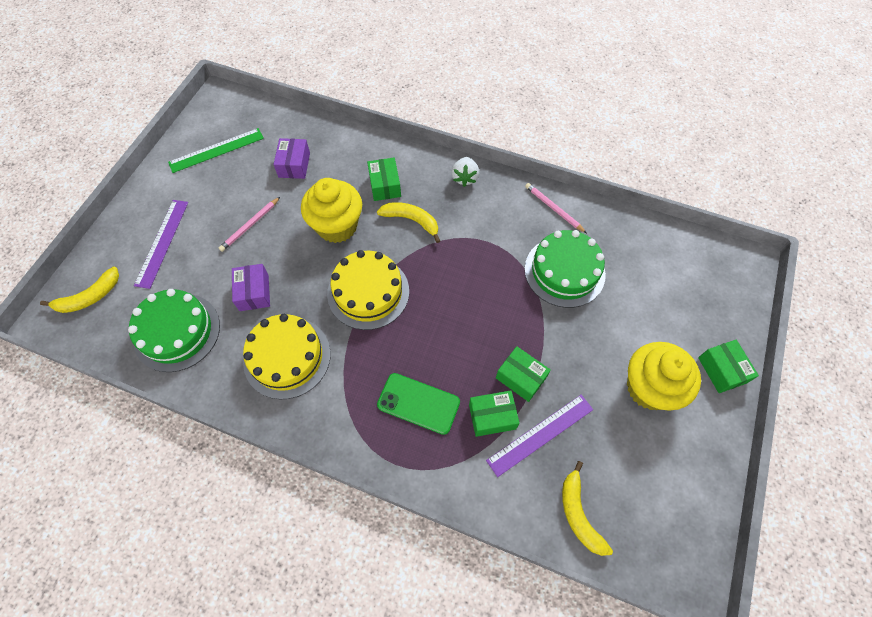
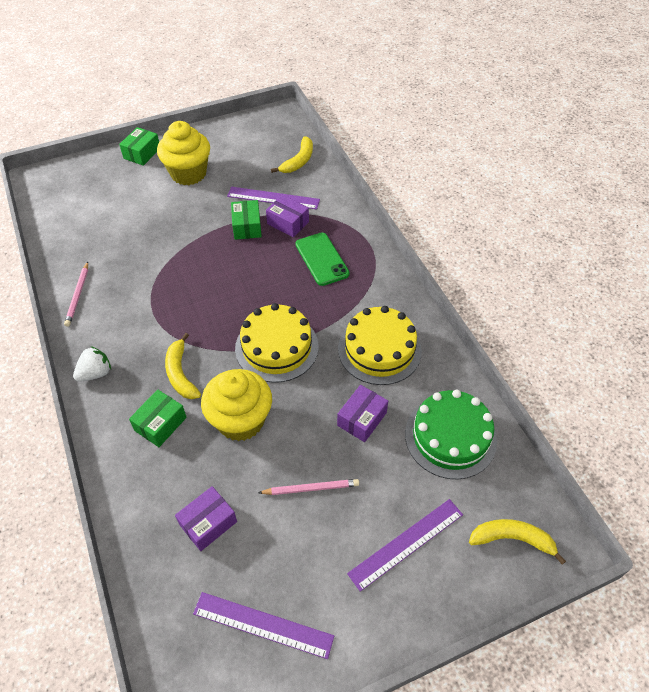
camera: 135 degrees left, 10 degrees down
(216, 150) = (263, 624): green ruler -> purple ruler
(492, 416) = (288, 223): green box -> purple box
(564, 271) = (137, 255): green cake -> none

